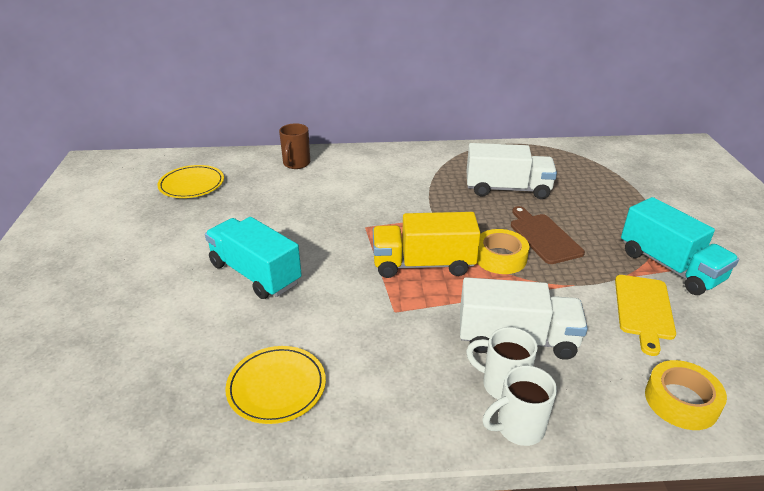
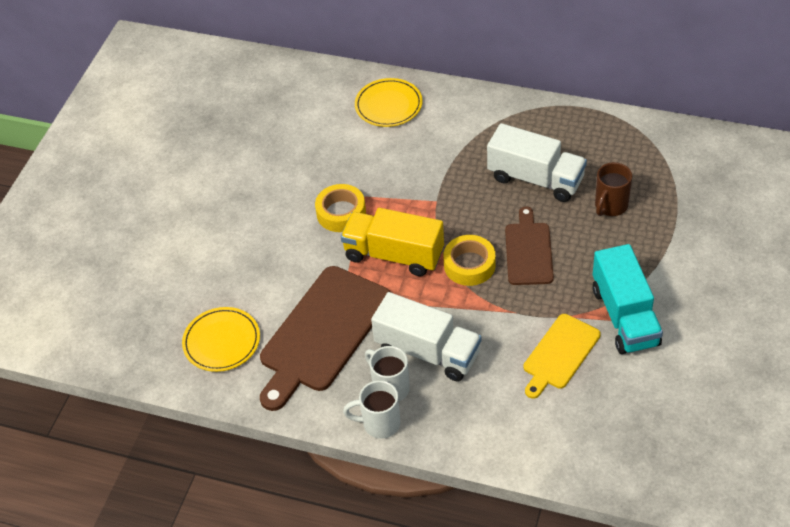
camera: 25 degrees right, 15 degrees up
(192, 184) = (223, 99): yellow plate -> yellow plate (388, 105)
(255, 273) = (244, 228): turquoise truck -> none
(296, 164) = (335, 90): brown mug -> brown mug (610, 206)
(392, 349) = (323, 333): none -> brown cutting board
(681, 401) = (520, 440): yellow tape -> yellow tape (341, 213)

